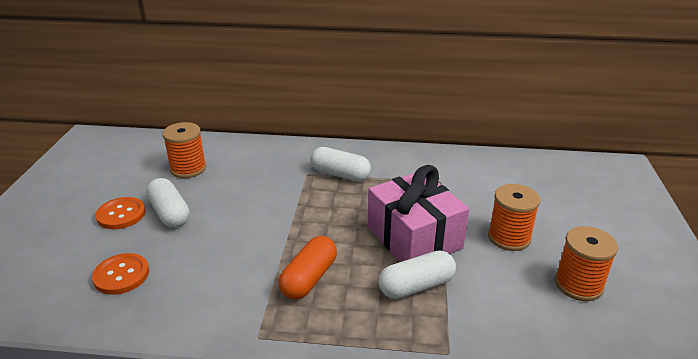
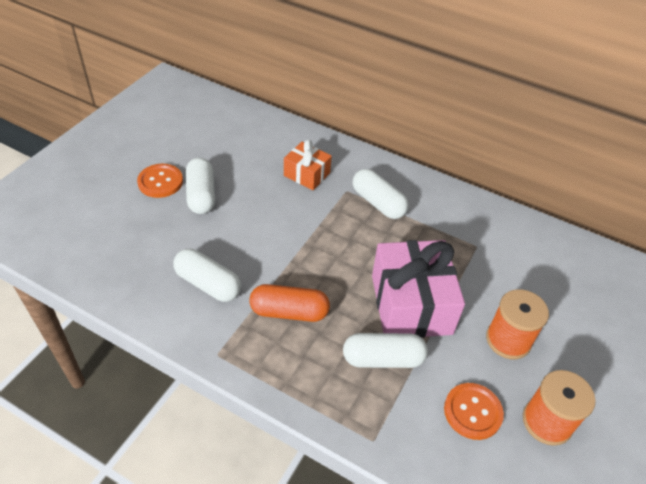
camera: 20 degrees right, 15 degrees up
(121, 275) = (135, 247): orange button -> orange button (472, 412)
(188, 168) = (239, 148): orange spool -> none
(215, 281) = (208, 284): none -> white capsule
(264, 171) = (306, 174): none -> orange gift
(309, 278) = (289, 312): orange capsule -> orange capsule turned 45 degrees clockwise

